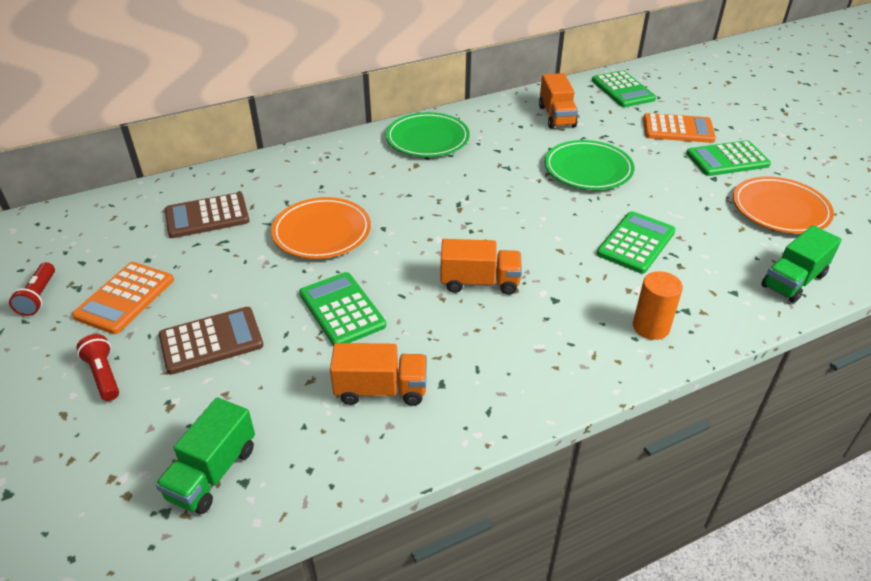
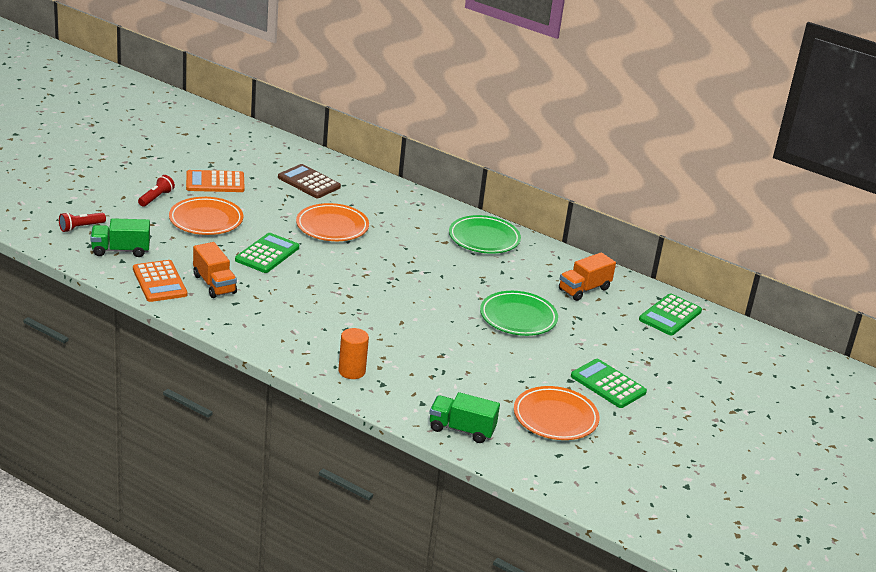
camera: 55 degrees right, 10 degrees down
(39, 297) = (193, 157): red flashlight -> red flashlight (81, 227)
(211, 341) = (206, 220): brown calculator -> orange plate
(480, 282) = (337, 297): orange truck -> none
(636, 243) = (441, 353): green calculator -> none
(678, 129) = (631, 353): orange calculator -> orange calculator (159, 282)

